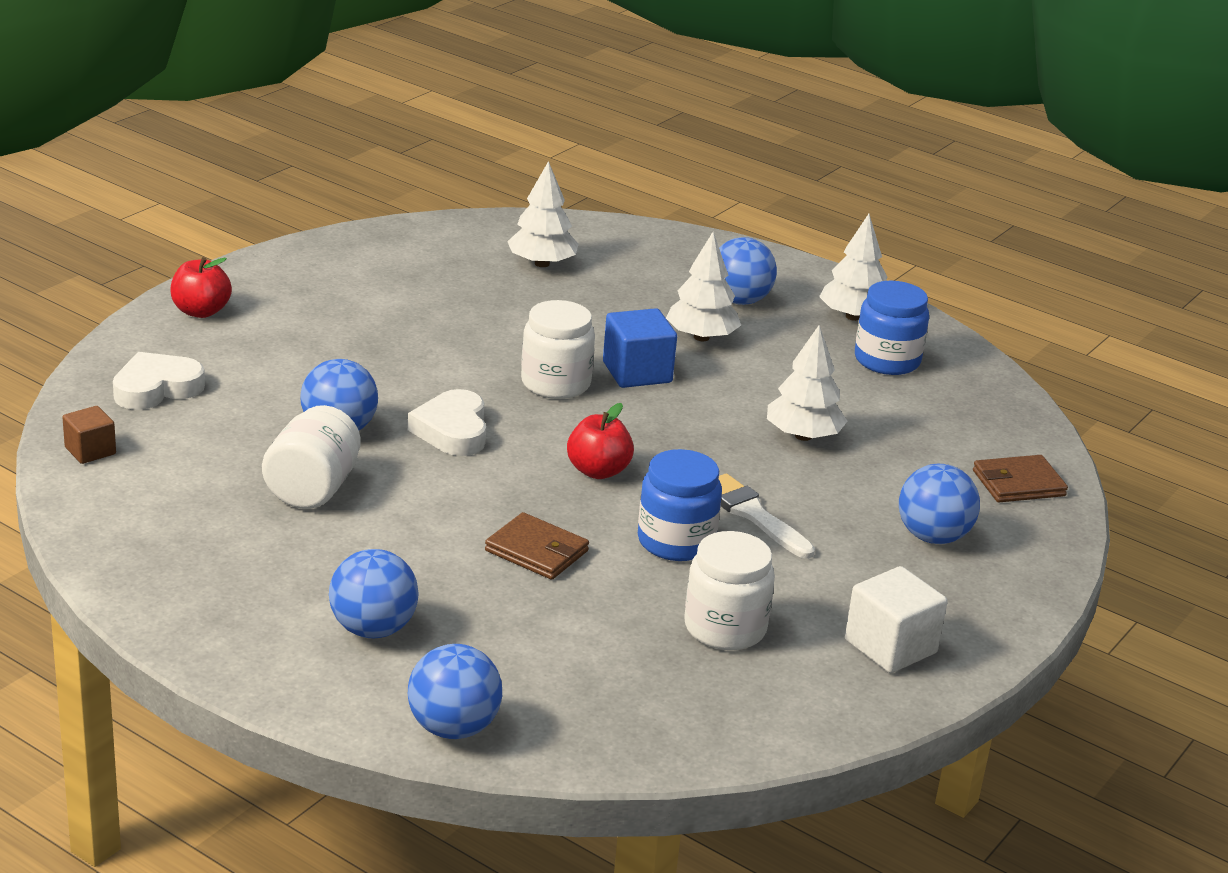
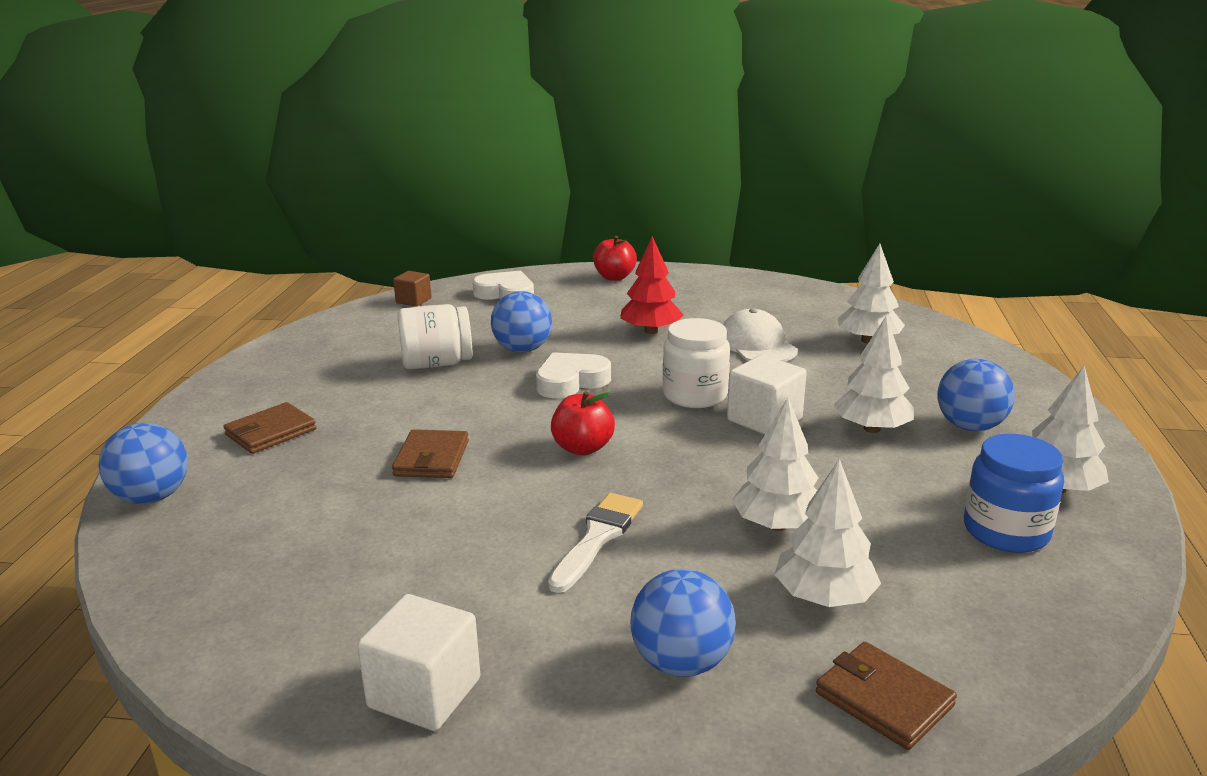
camera: 65 degrees right, 5 degrees down
(373, 629) = (271, 432): blue ball -> brown wallet
(383, 348) = (651, 331): none -> red tree
(485, 313) = (757, 345): none -> white cap
(637, 372) = (764, 419): blue cube -> white cube
(676, 541) = (508, 513): blue jar -> none
(725, 628) = (383, 578): white jar -> none
(905, 457) = (824, 597): none -> white tree

